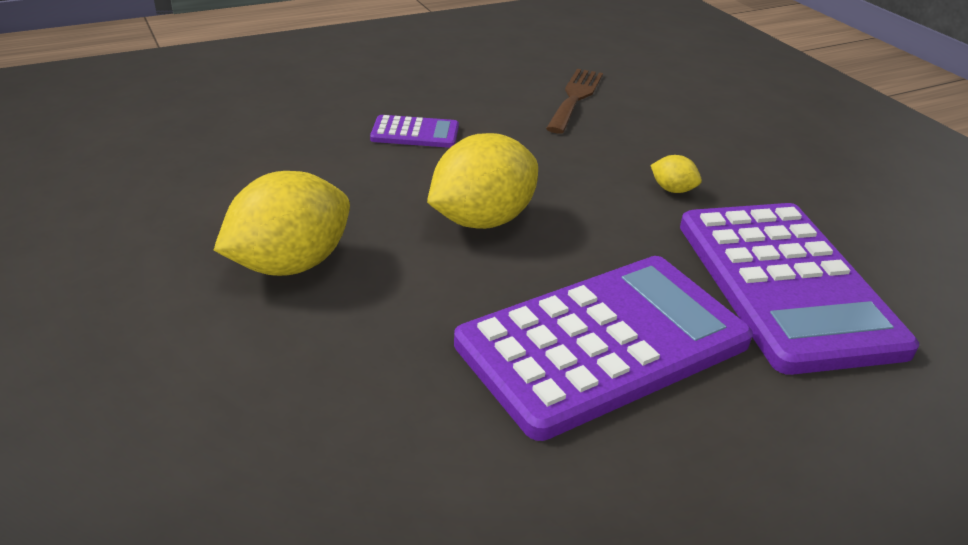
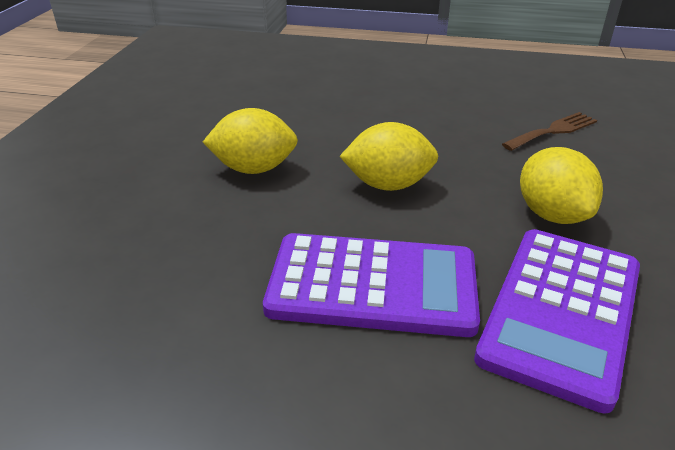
camera: 40 degrees right, 0 degrees up
(415, 133) = (409, 121): purple calculator -> none
(672, 190) = (552, 214): yellow lemon -> yellow lemon, size x2.27

